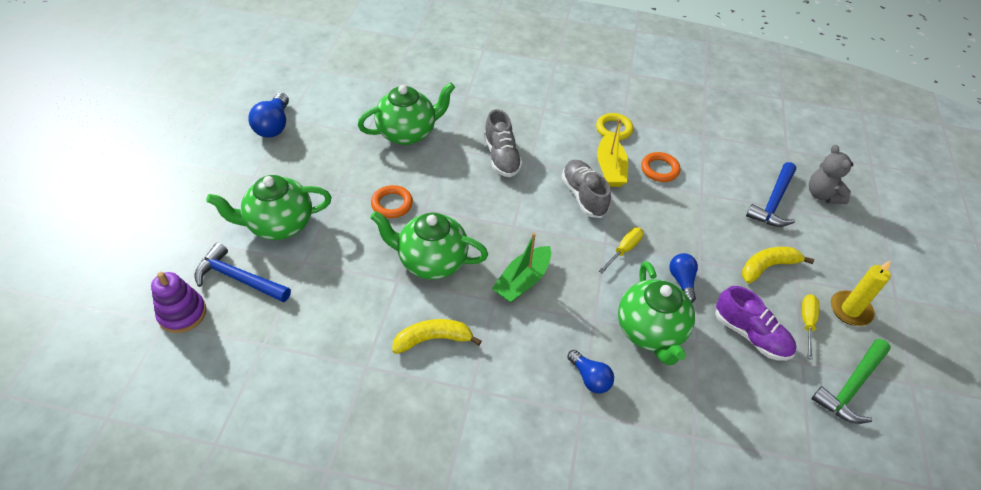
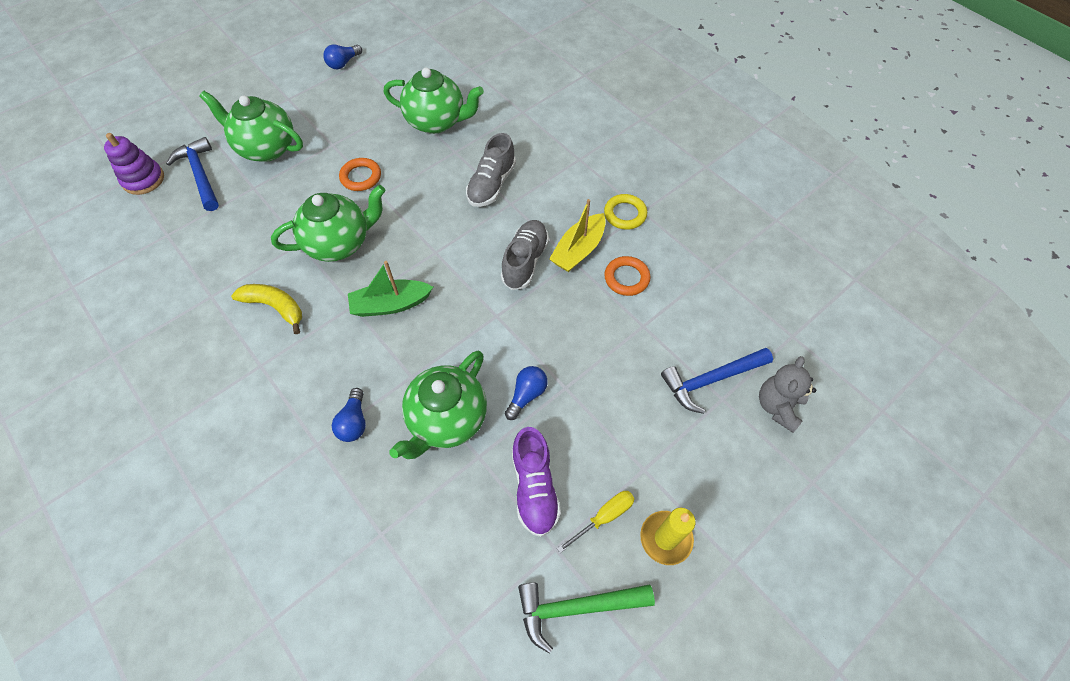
camera: 40 degrees right, 10 degrees up
(274, 126) = (343, 63): blue light bulb -> blue light bulb, size x0.66
(431, 261) = (339, 243): green teapot -> green teapot turned 105 degrees clockwise
(624, 250) = (506, 332): yellow screwdriver -> none
(767, 267) = (627, 438): yellow banana -> none

